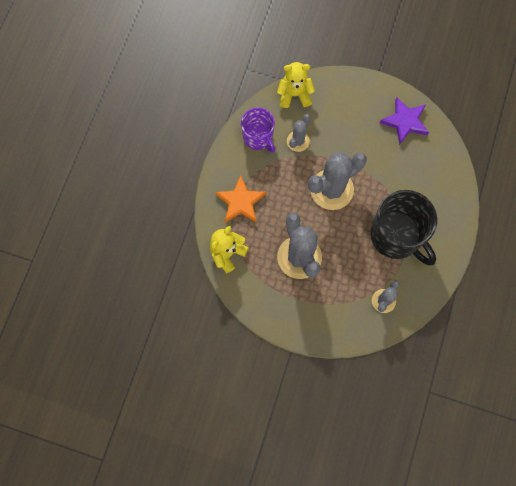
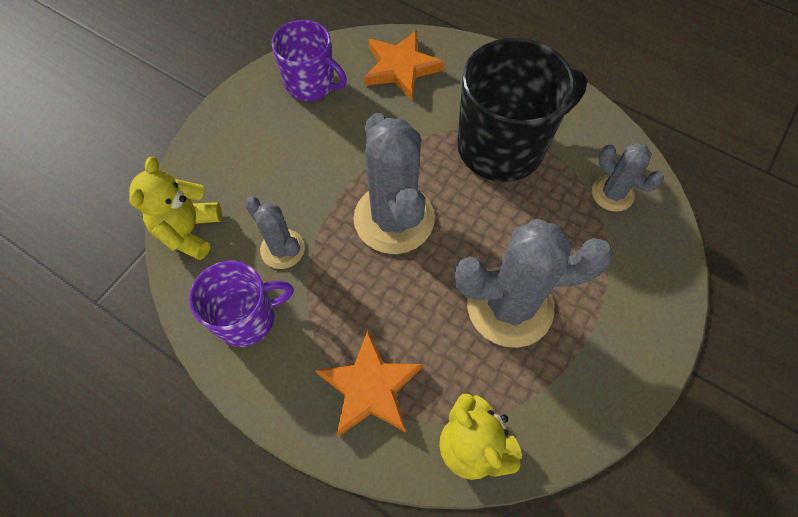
camera: 75 degrees left, 10 degrees down
(405, 122) = (311, 84): purple star -> purple mug
(434, 167) = (401, 68): none -> orange star

